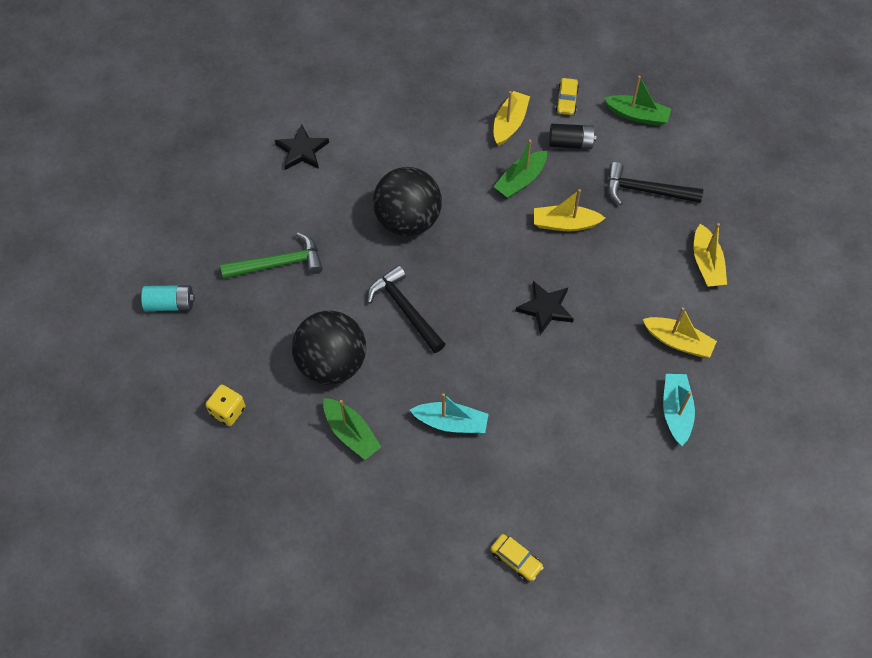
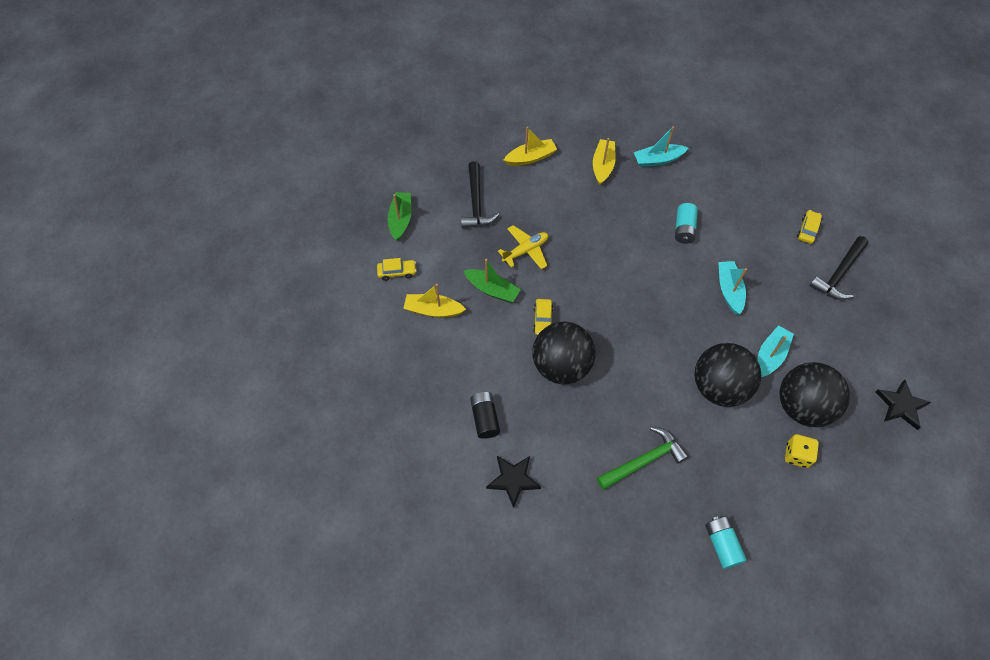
camera: 105 degrees left, 0 degrees up
(278, 263) = (643, 461): green hammer -> green hammer turned 90 degrees clockwise
(279, 441) = (802, 406): none -> black ball
(351, 433) = (770, 355): green boat -> turquoise boat
(405, 310) = (648, 345): black hammer -> black hammer (839, 274)
(468, 218) = (543, 320): none -> yellow car
(545, 308) = (608, 249): black star -> black star (901, 405)
(555, 403) = (684, 229): none -> turquoise battery
(565, 224) = (525, 251): yellow boat -> yellow plane
(570, 143) = (443, 261): black battery -> black battery (485, 418)

